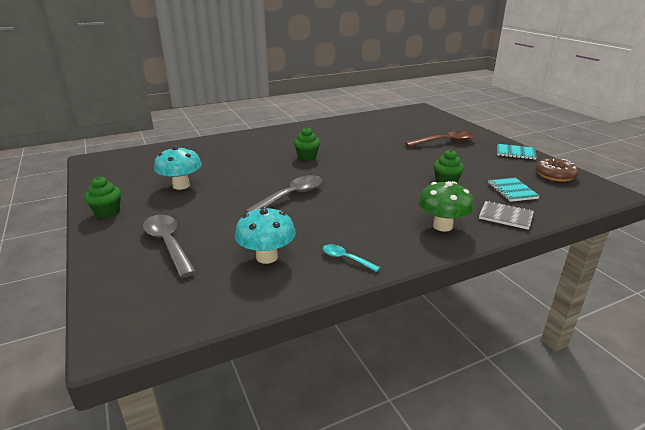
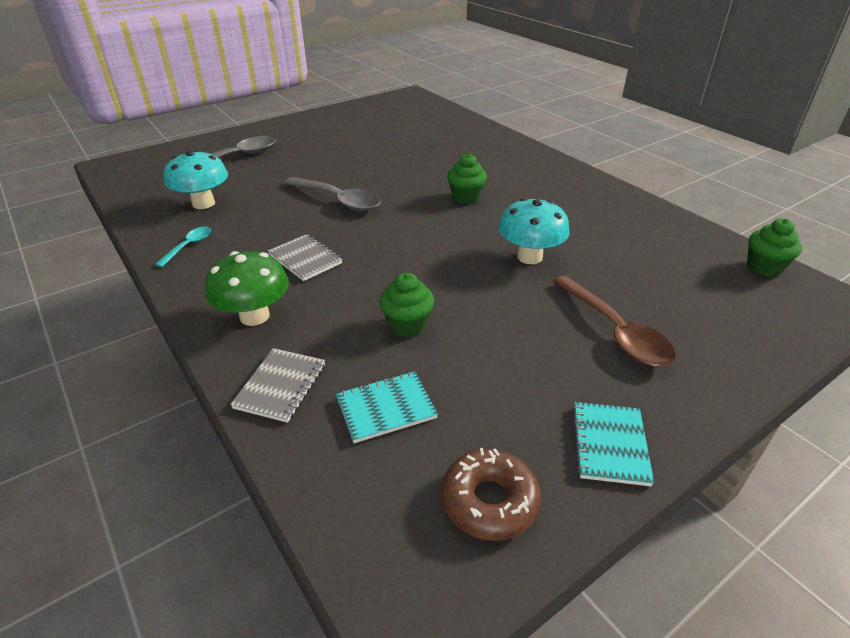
camera: 80 degrees right, 10 degrees up
(107, 212) = (296, 124): green cupcake -> green cupcake (764, 267)
(181, 185) = (357, 141): turquoise mushroom -> turquoise mushroom (529, 257)
(375, 209) = (305, 259): none -> grey notebook

